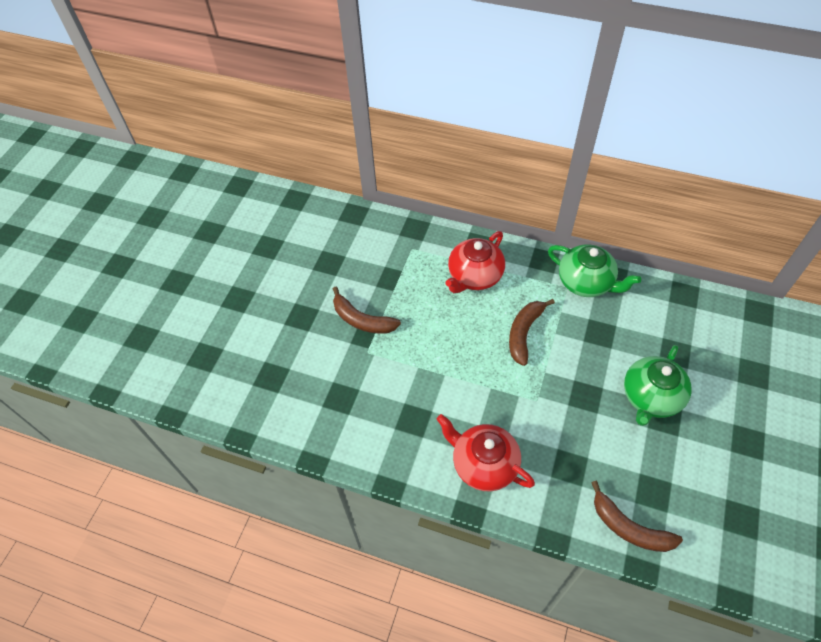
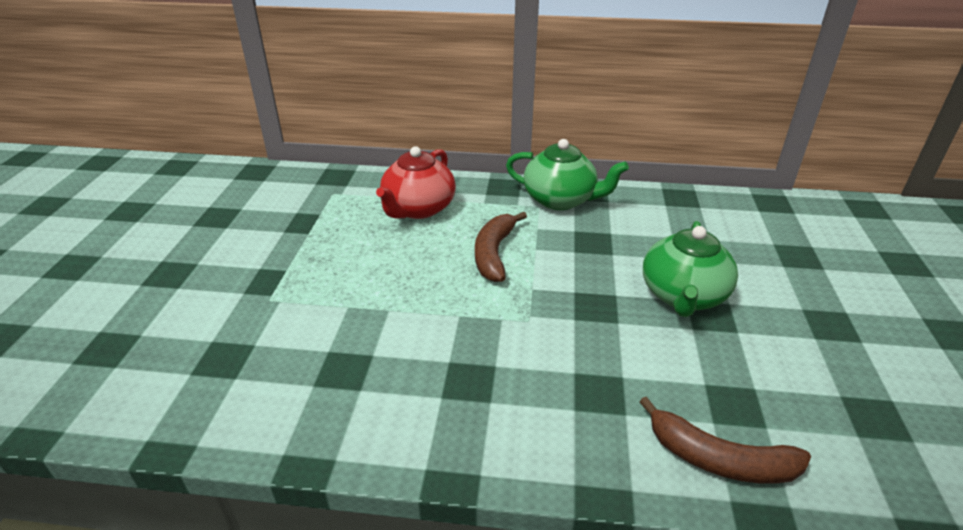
camera: 15 degrees left, 20 degrees down
(362, 320) = (262, 267): brown banana -> none
(483, 464) = (464, 410): red teapot -> none

